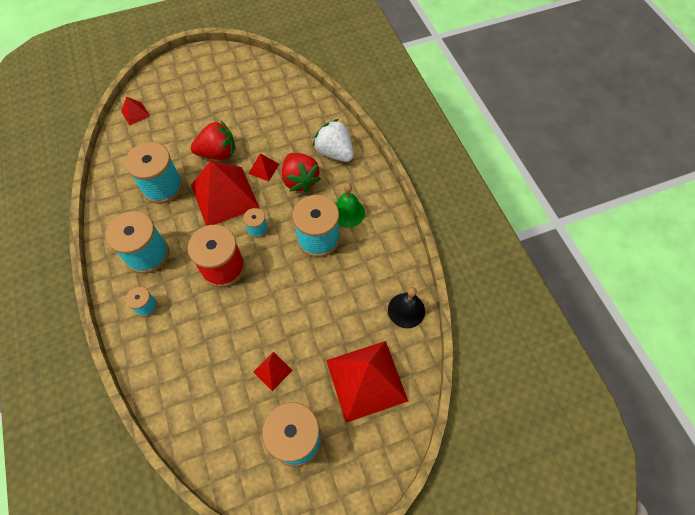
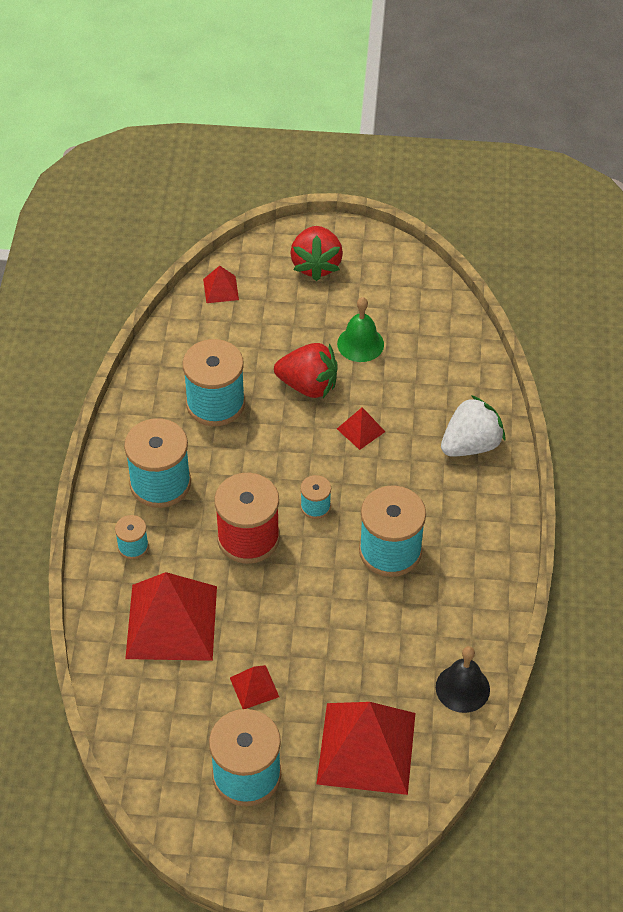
camera: 25 degrees right, 10 degrees down
(224, 196) = (291, 447): red pyramid -> red pyramid (171, 622)
(300, 180) = (403, 464): red strawberry -> red strawberry (316, 265)
(334, 152) = (470, 445): white strawberry -> white strawberry turned 75 degrees clockwise
(348, 212) = (448, 533): green bell -> green bell (360, 344)

